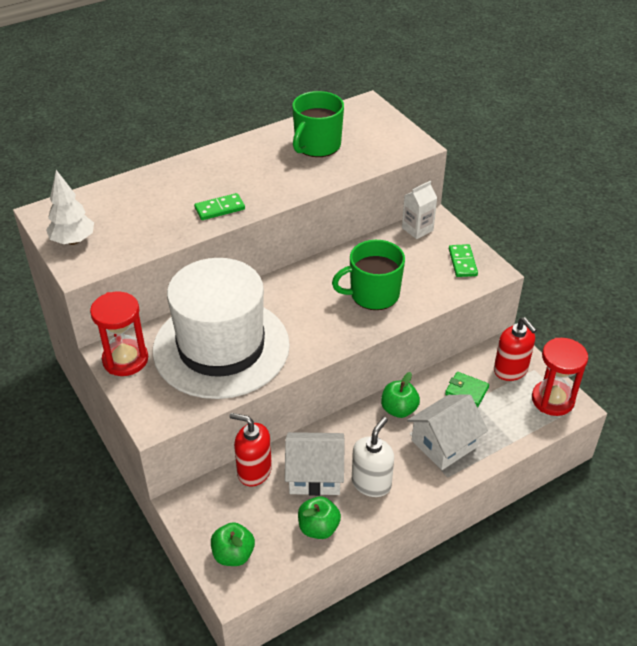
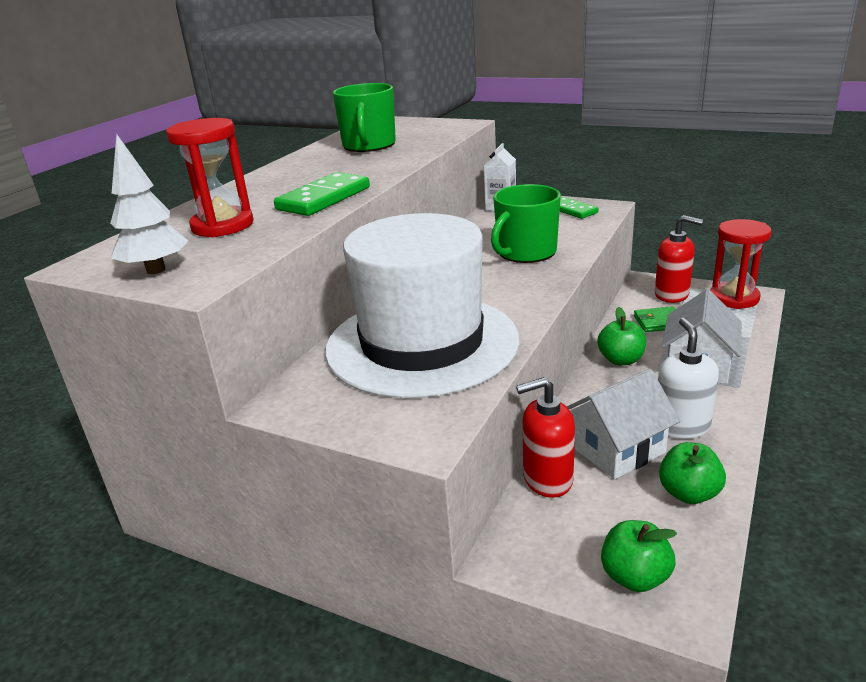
camera: 30 degrees left, 15 degrees down
(125, 360) = (310, 402): red hourglass -> red hourglass (222, 226)
(220, 209) = (324, 198): green domino -> green domino, size x1.52

